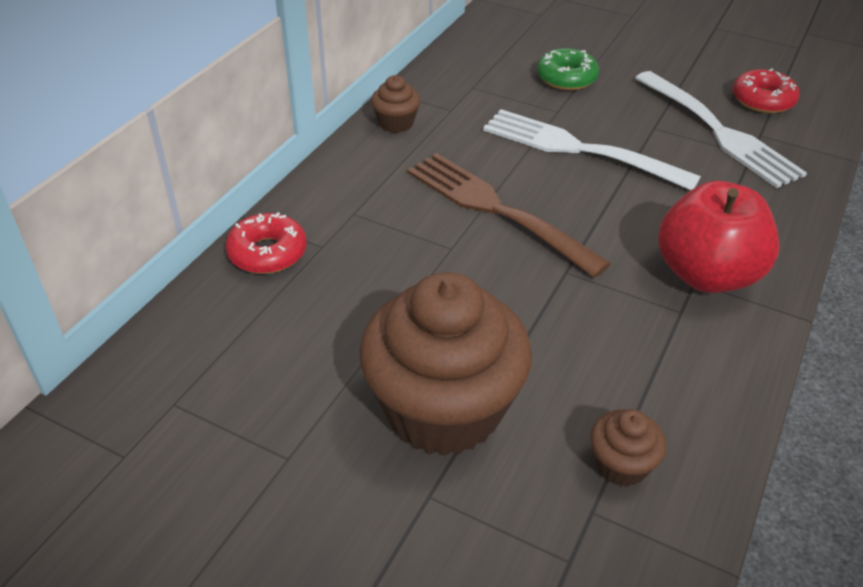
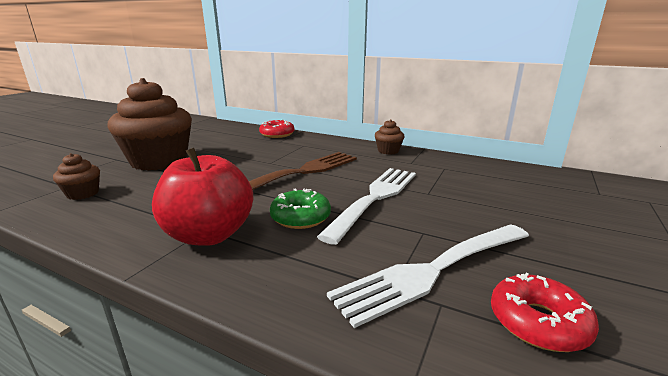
camera: 90 degrees right, 20 degrees down
(566, 78) = (485, 198): green donut -> green donut (300, 217)

